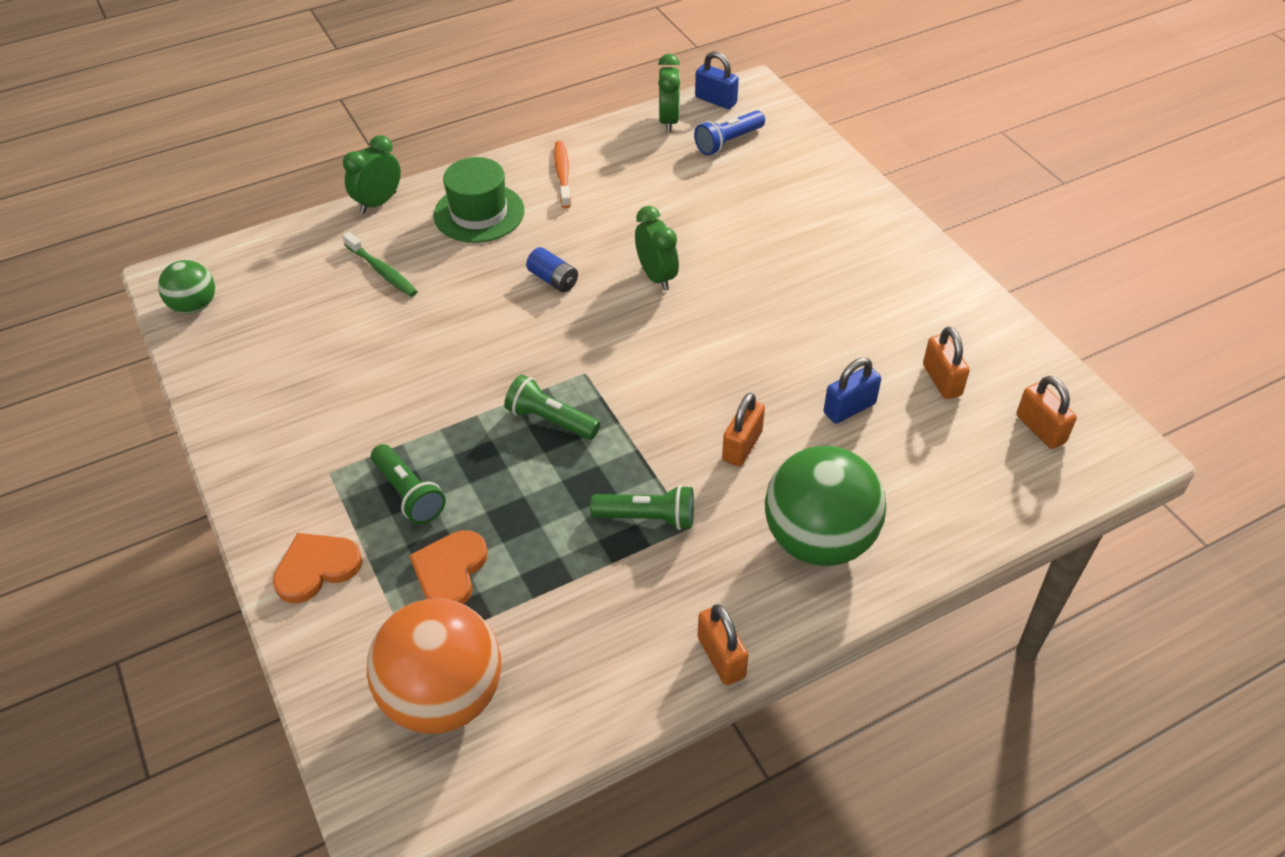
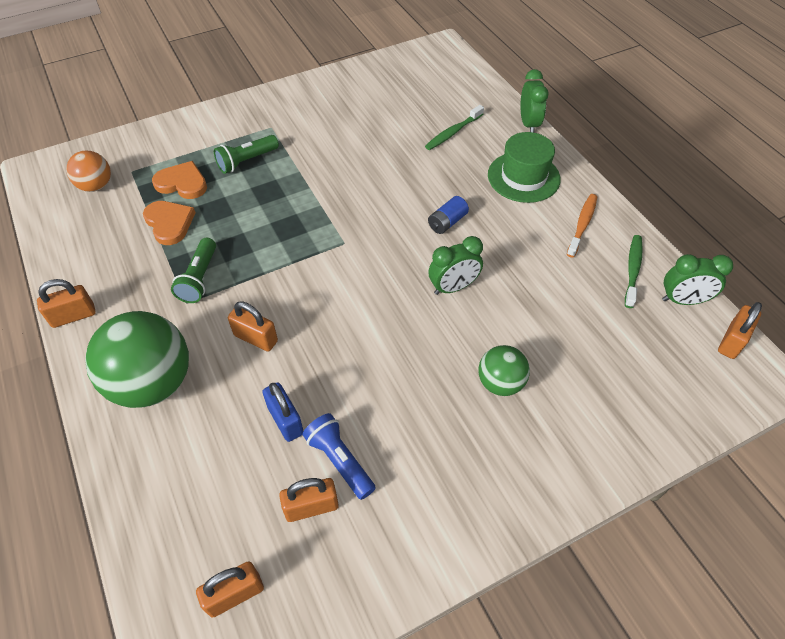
camera: 90 degrees right, 5 degrees up
(194, 306) = (417, 58): green ball -> green ball (500, 383)
(316, 568) = (200, 129): orange heart -> orange heart (169, 223)
(378, 202) = (529, 124): green clock -> green clock turned 45 degrees clockwise
(443, 696) = (96, 186): orange ball -> orange ball, size x0.54
(550, 420) = (299, 225): green flashlight -> none
(562, 174) = (582, 225): orange toothbrush -> orange toothbrush turned 60 degrees counterclockwise
(629, 147) = (632, 270): none -> green toothbrush
(716, 100) = (732, 341): blue padlock -> orange padlock
(728, 142) = (660, 349): blue flashlight -> blue flashlight (339, 461)

